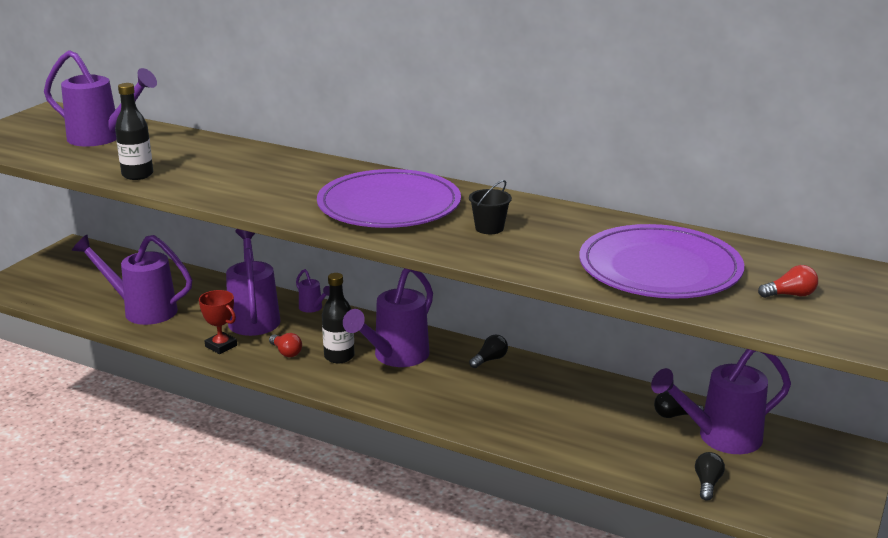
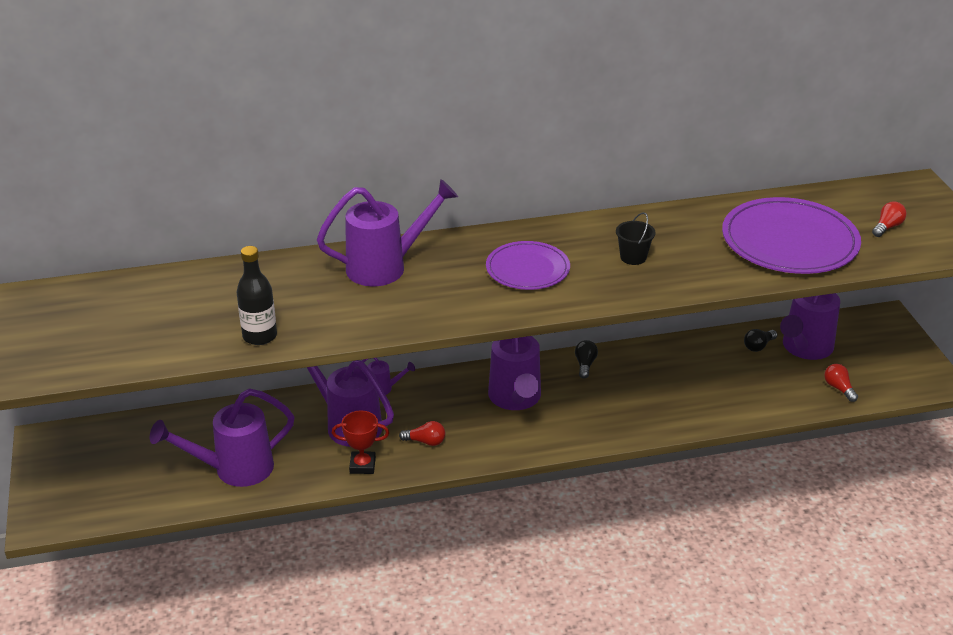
camera: 40 degrees left, 10 degrees up
(102, 138) = (139, 310): purple watering can -> purple watering can (386, 267)
(339, 356) = (473, 422): black bottle -> none
(389, 205) = (527, 269): purple plate -> purple plate, size x0.60
(707, 483) = (839, 388): black light bulb -> red light bulb

